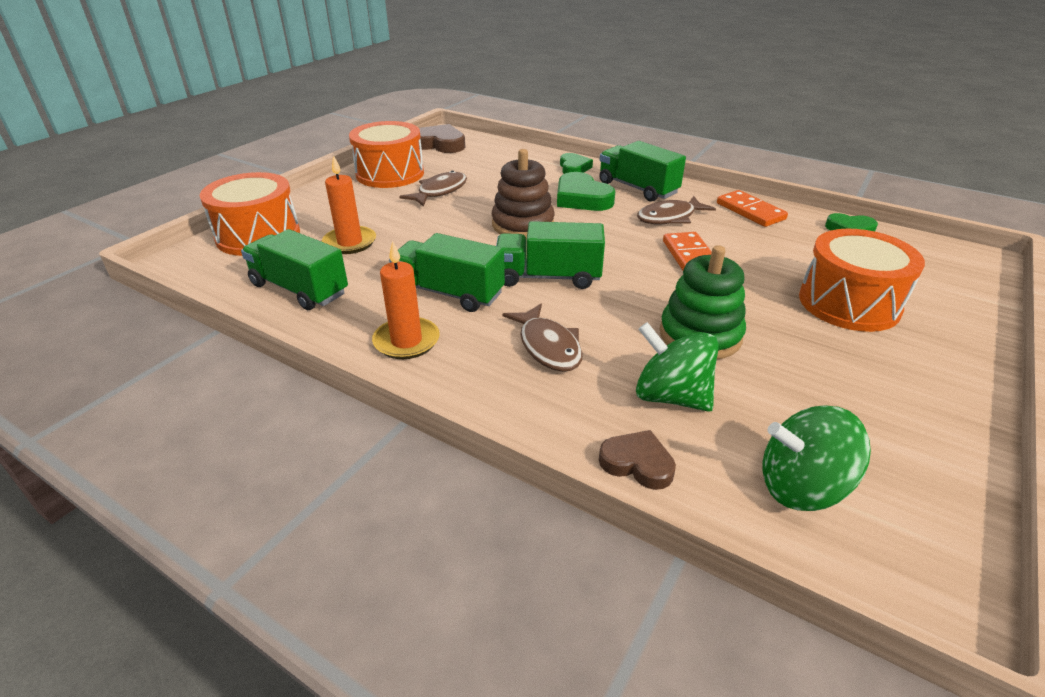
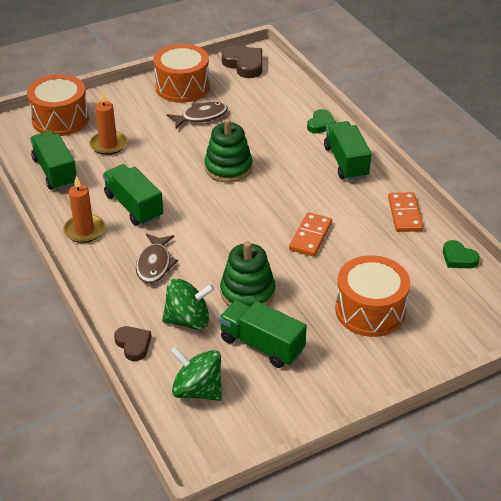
camera: 30 degrees right, 5 degrees up
(523, 224) = (228, 168): brown stacking toy -> green stacking toy
(548, 277) = (202, 217): green truck -> green truck (262, 345)
(582, 198) = (294, 158): green heart -> none
(669, 217) = (337, 198): brown fish -> none
(671, 396) = (188, 320): green spinning top -> green spinning top turned 105 degrees clockwise

